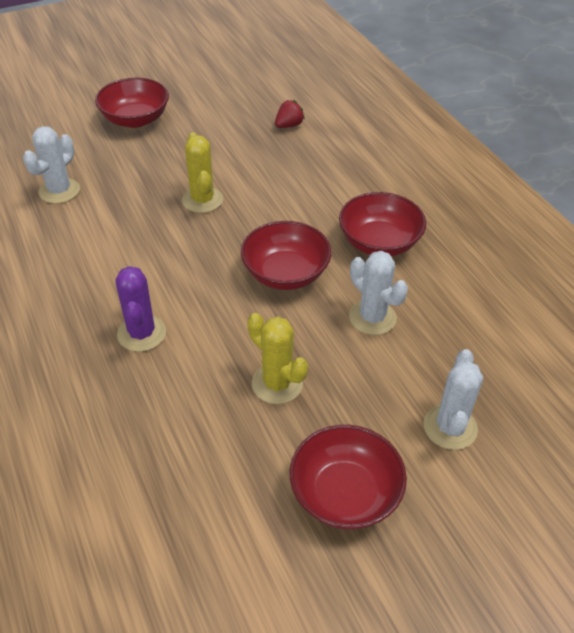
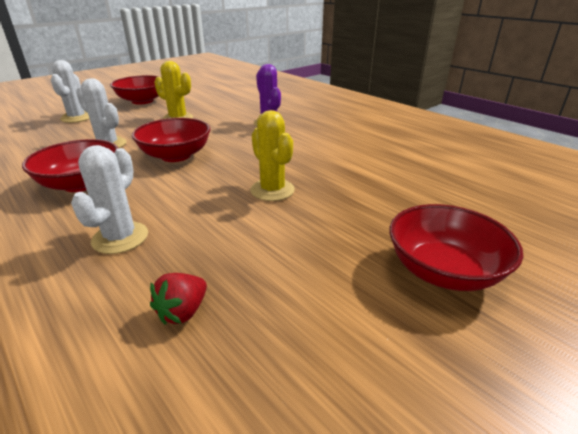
camera: 165 degrees right, 15 degrees down
(59, 191) = (419, 177): white cactus -> white cactus (120, 238)

